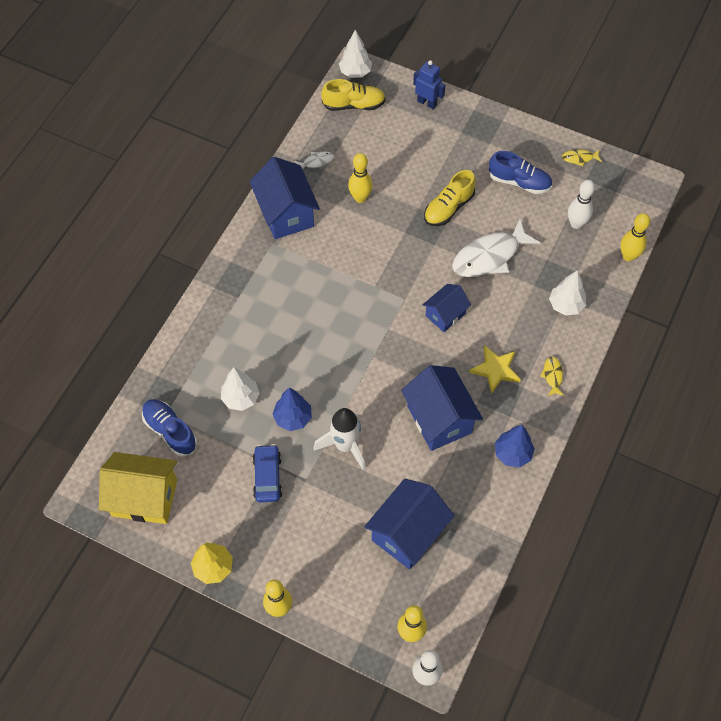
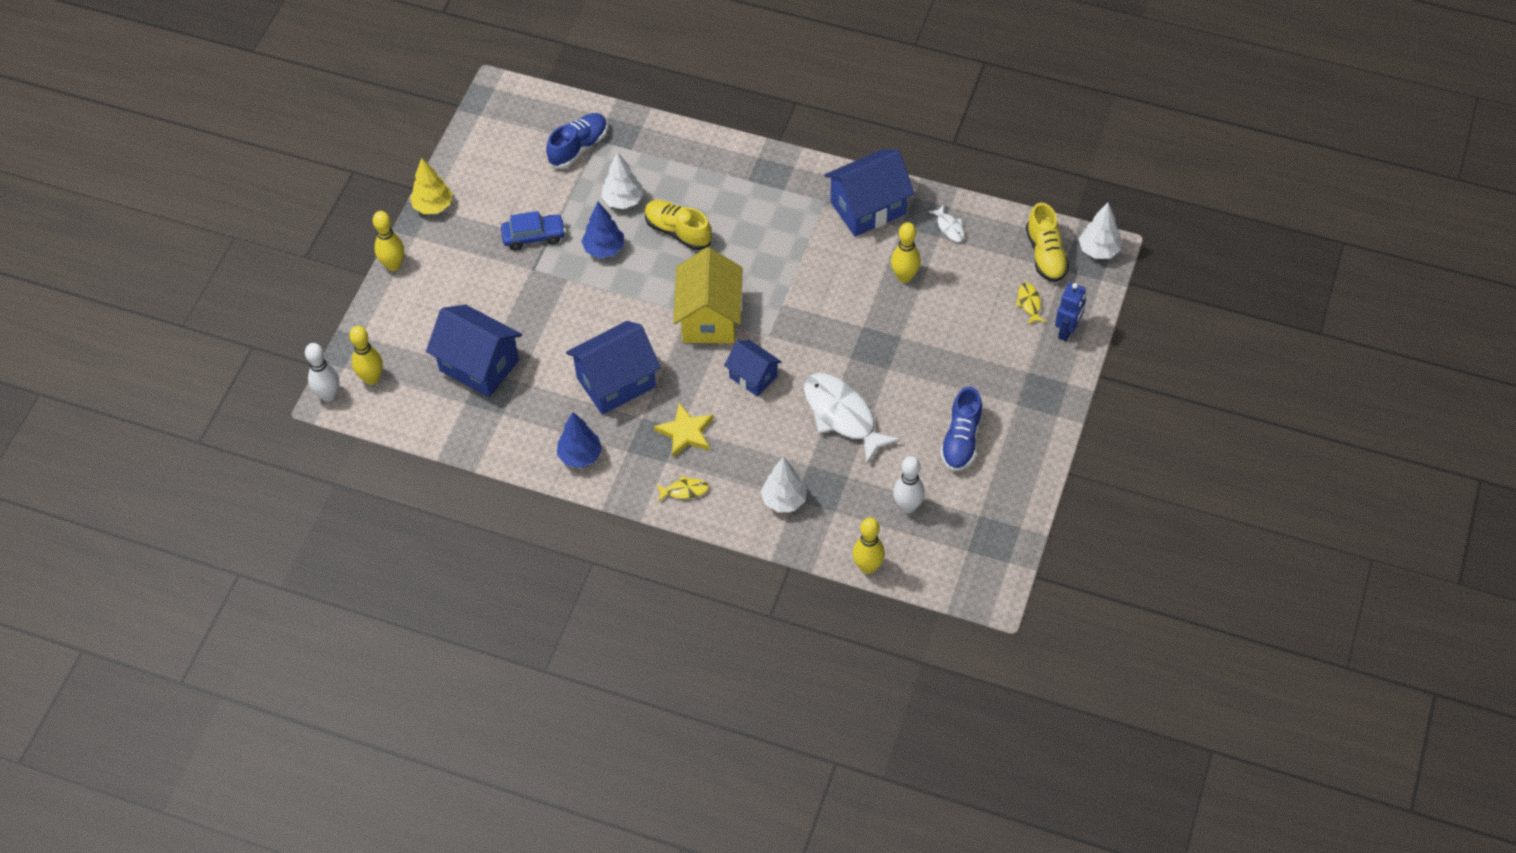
camera: 85 degrees right, 5 degrees down
(144, 498) = (503, 139): yellow house -> yellow house (709, 318)
(345, 446) = (575, 299): white rocket -> none
(448, 208) = (906, 367): yellow shoe -> yellow shoe (678, 231)
(579, 158) = (1013, 506): yellow fish -> yellow fish (1029, 303)

